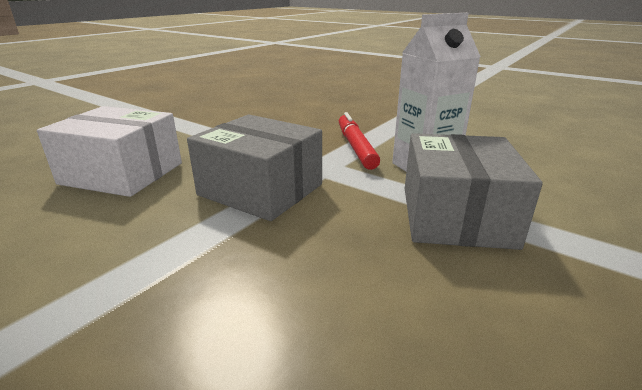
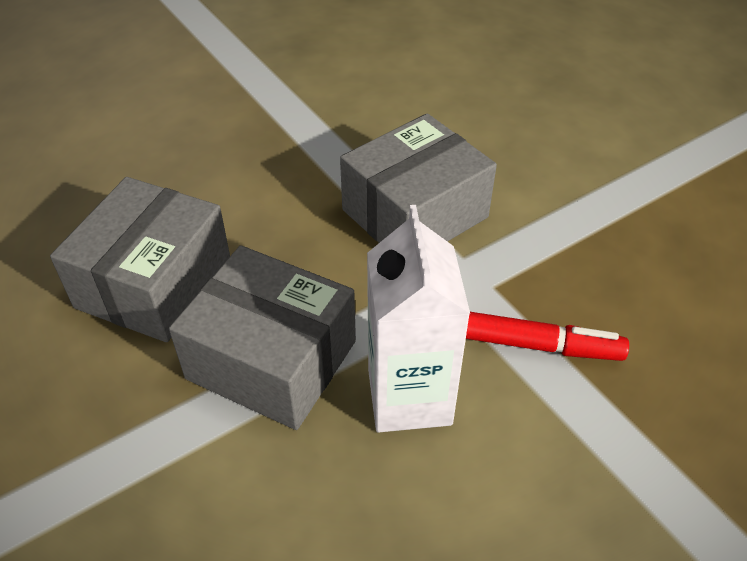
camera: 110 degrees right, 20 degrees up
(122, 173) = (502, 118): white box -> none
(456, 315) = (154, 283): none -> grey box

